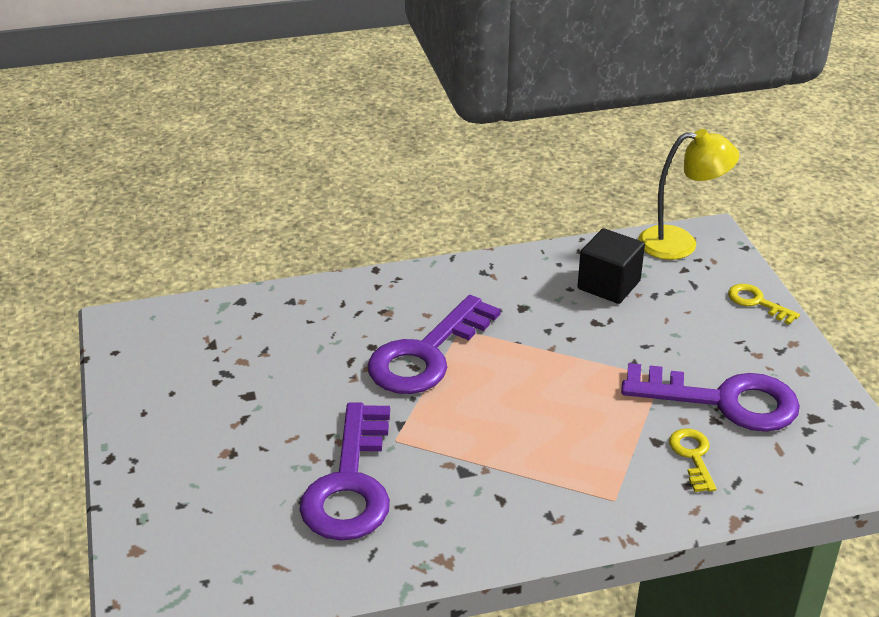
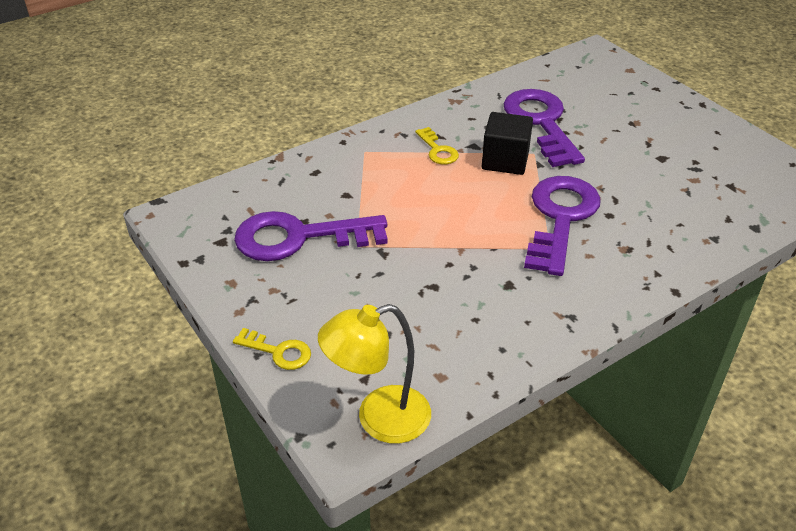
camera: 160 degrees right, 5 degrees up
(608, 285) = (438, 333): black cube -> black cube (505, 160)
(693, 456) = (316, 190): yellow key -> yellow key (437, 150)

